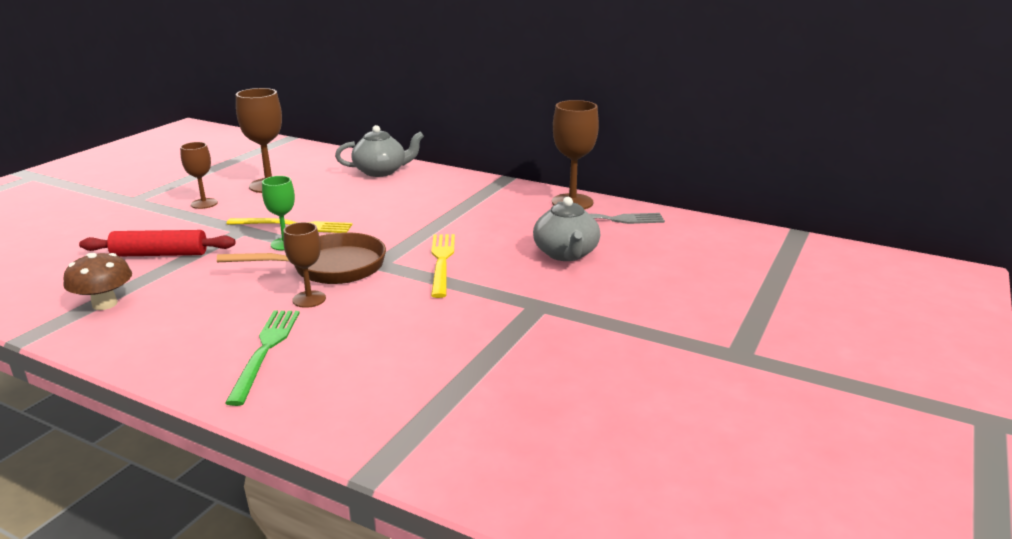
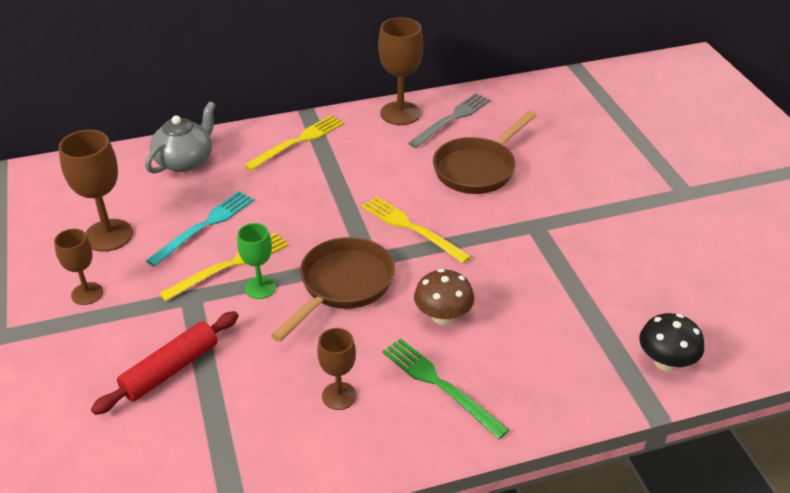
camera: 45 degrees left, 15 degrees up
(105, 304) = (233, 444): brown mushroom -> brown mushroom (443, 316)
(309, 299) = (384, 324): brown goblet -> brown goblet (339, 396)
(323, 203) = (205, 226): none -> turquoise fork
(455, 451) = (665, 362): none -> black mushroom
(467, 189) = (298, 142): none -> yellow fork
(566, 254) = (478, 169): grey teapot -> brown pan

